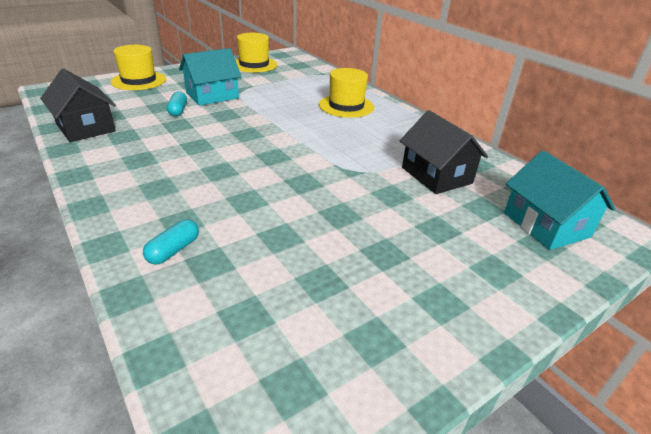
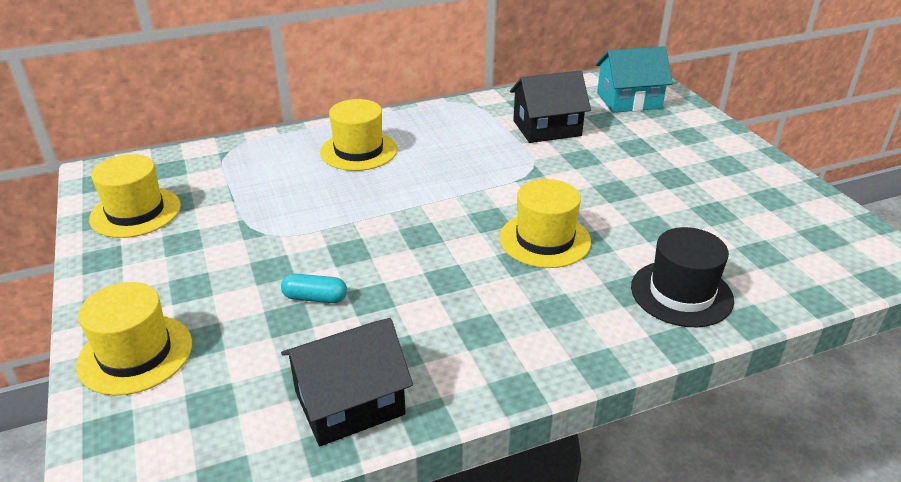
camera: 75 degrees left, 0 degrees up
(173, 250) = (681, 293): turquoise capsule -> black hat
(212, 95) = (265, 262): turquoise house -> none
(249, 179) = (544, 240): none -> yellow hat

